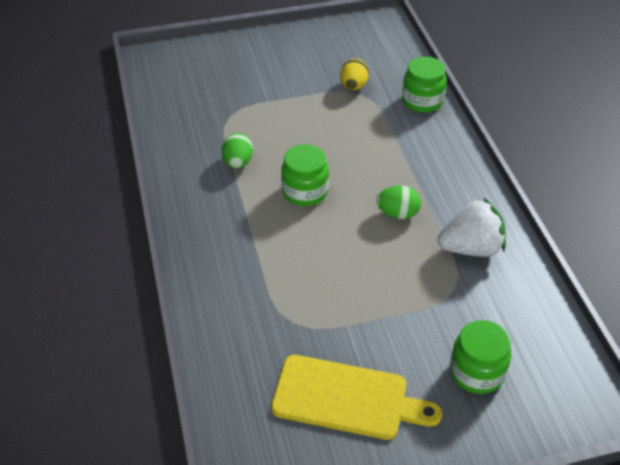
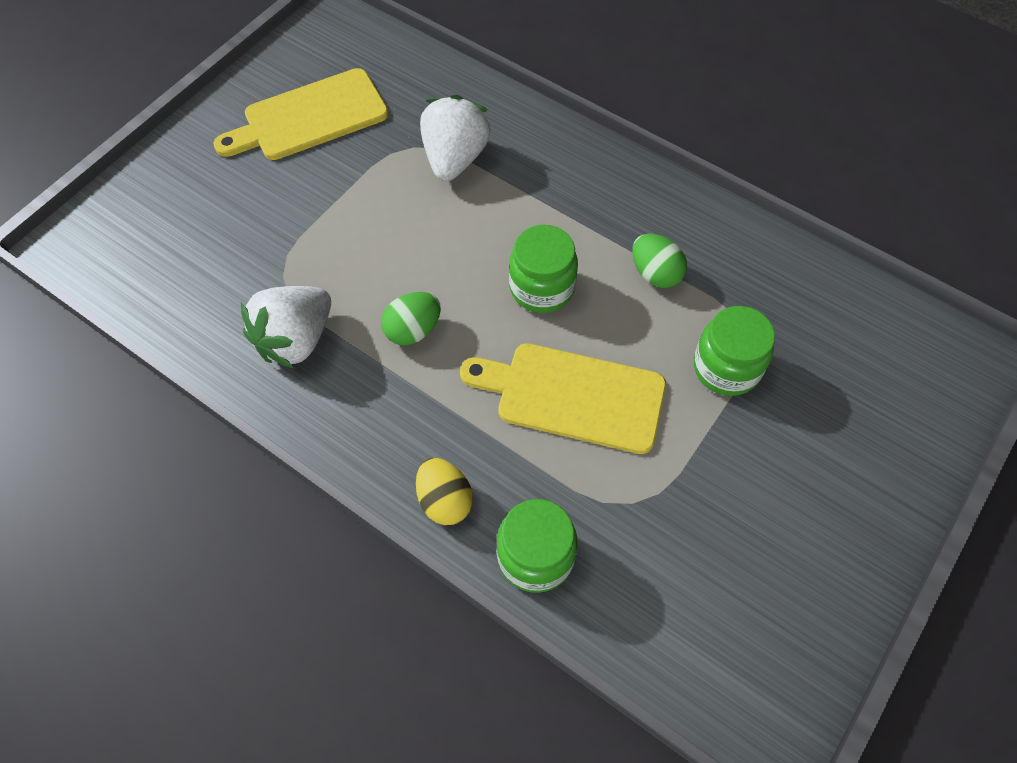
camera: 140 degrees right, 15 degrees up
(274, 295) = (455, 158): none -> white strawberry
(343, 140) = (573, 396): none -> yellow cutting board
(353, 86) = (656, 511): yellow egg -> yellow egg (444, 500)
(476, 372) = (206, 207): green jar -> green jar (726, 367)

